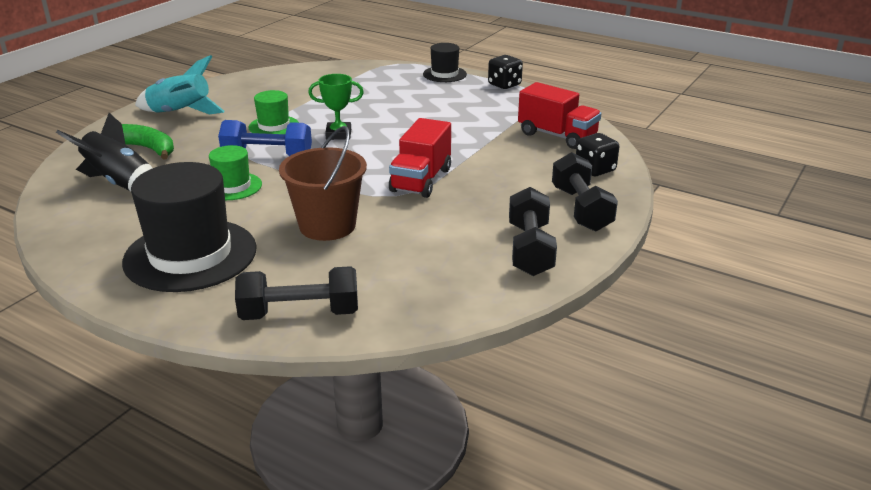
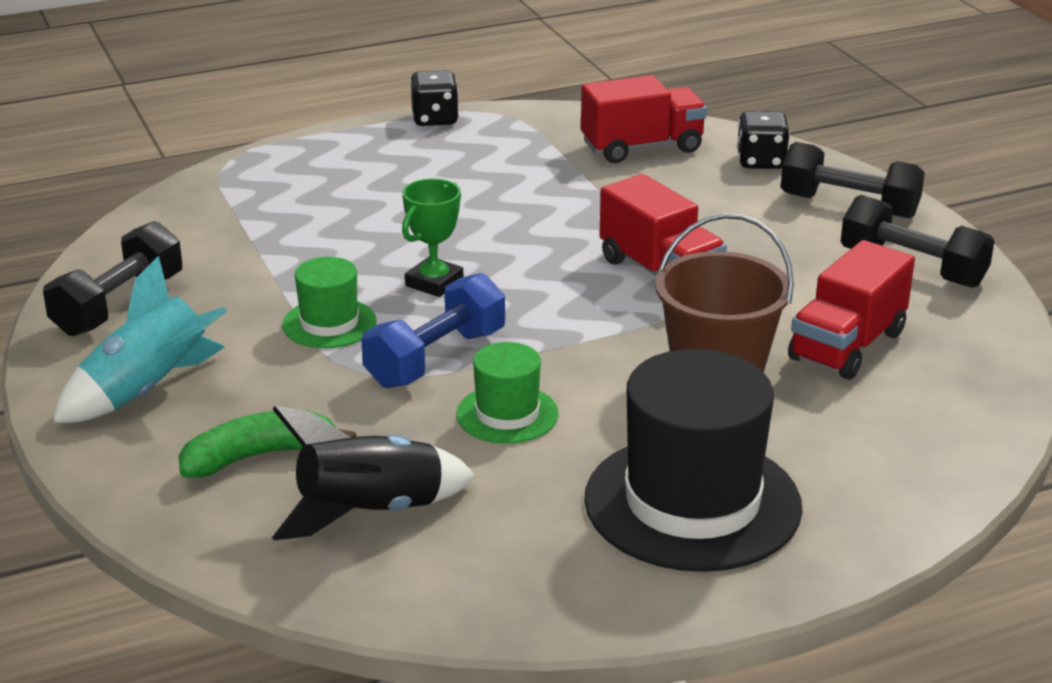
camera: 55 degrees left, 0 degrees up
(300, 313) = (928, 459): black dumbbell -> black dumbbell (118, 305)
(404, 254) = (847, 346): none -> red truck
(444, 74) = (332, 142): black hat -> none

